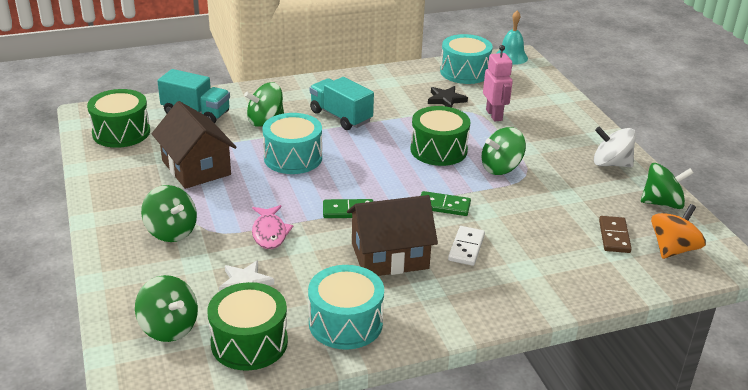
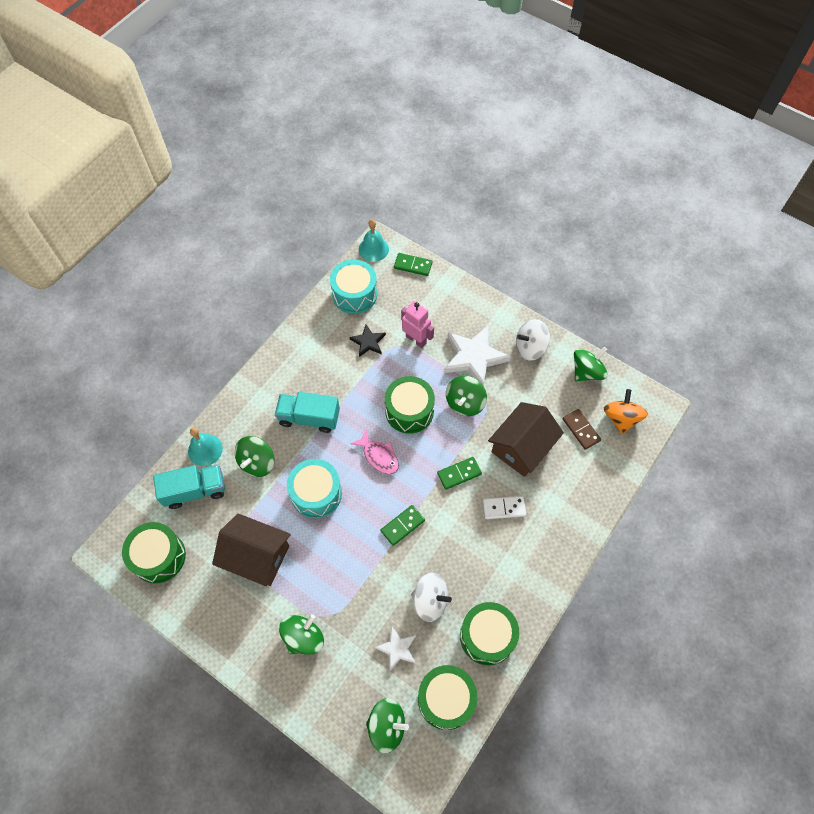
camera: 35 degrees left, 30 degrees up
(171, 231) = (303, 637): green spinning top -> green spinning top turned 60 degrees counterclockwise
(233, 97) = (205, 450): none -> turquoise bell
(269, 233) = (370, 588): pink fish -> pink fish (379, 456)
(316, 269) = (430, 600): none -> white spinning top
(345, 323) = (487, 636): turquoise drum -> green drum
(389, 256) = (464, 552): brown house -> brown house (522, 447)
(466, 248) = (504, 508): white domino -> white domino turned 75 degrees counterclockwise
(539, 77) = (413, 265): none -> green domino
(542, 146) = (474, 357): none -> white star

